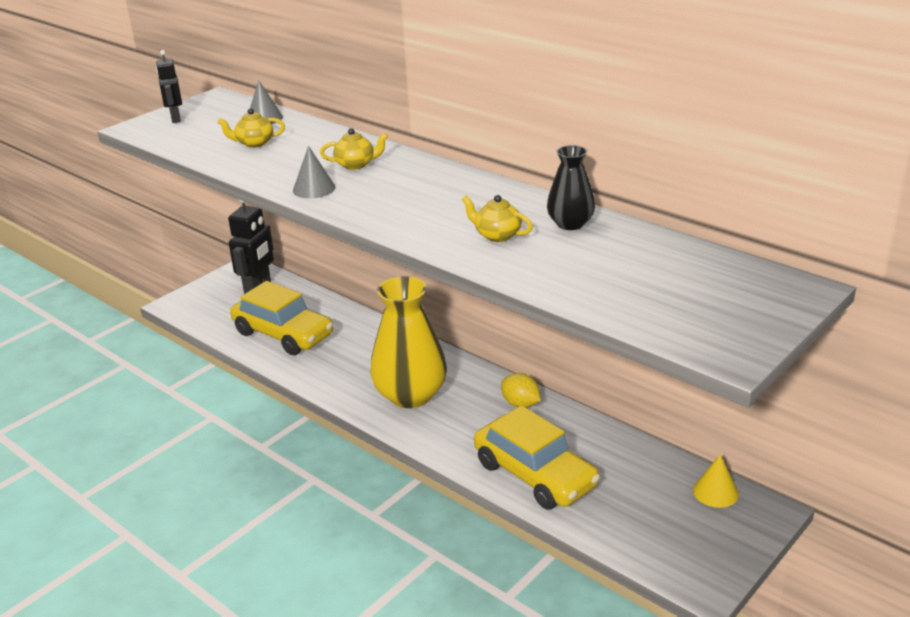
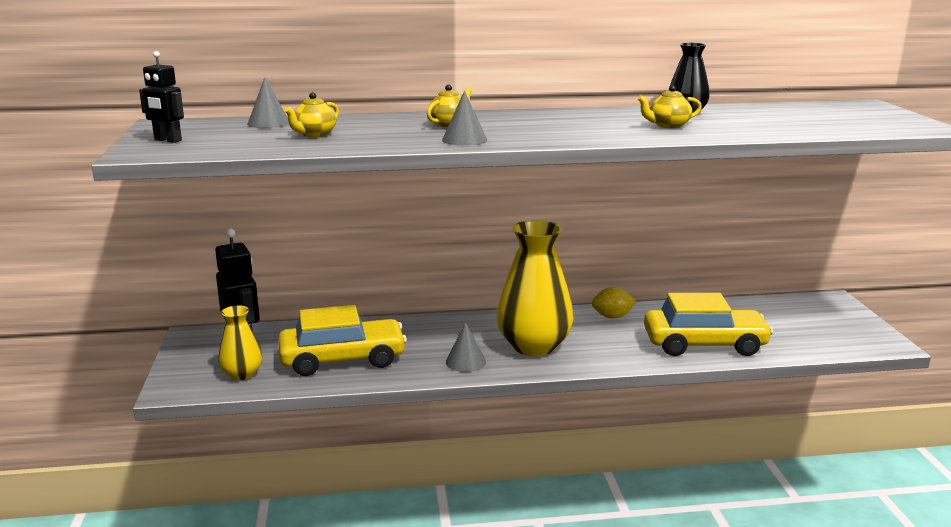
camera: 50 degrees left, 10 degrees down
(219, 313) = (242, 374): none -> yellow vase
(344, 381) = (465, 362): none -> grey cone
(715, 492) = (797, 304): yellow cone -> none

